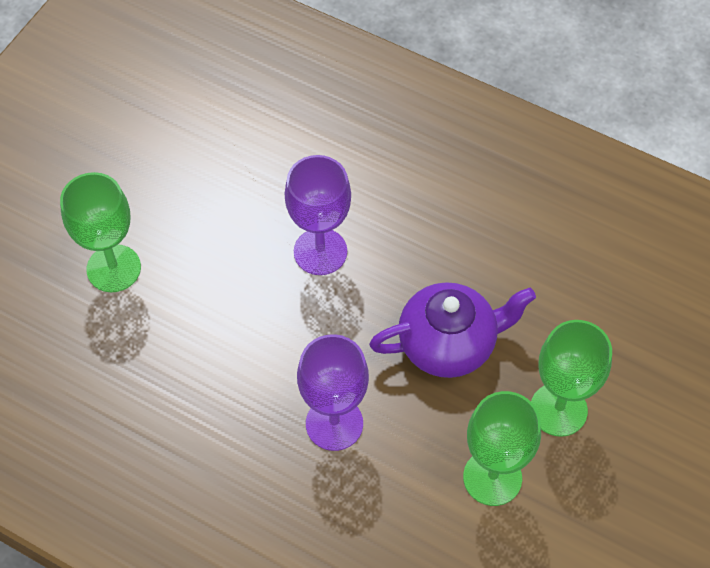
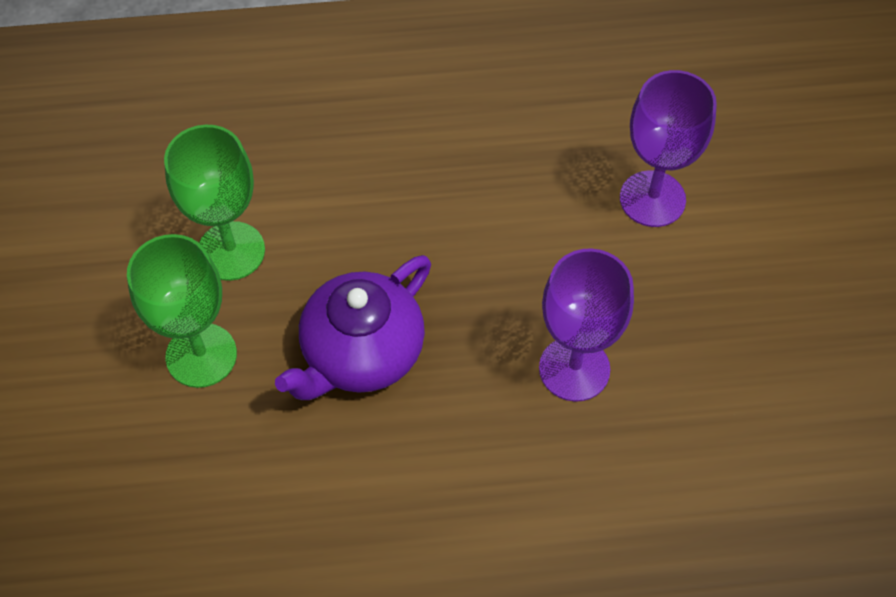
camera: 145 degrees right, 0 degrees up
(113, 268) = (760, 220): green goblet -> none
(334, 423) = (418, 209): purple goblet -> purple goblet (652, 199)

